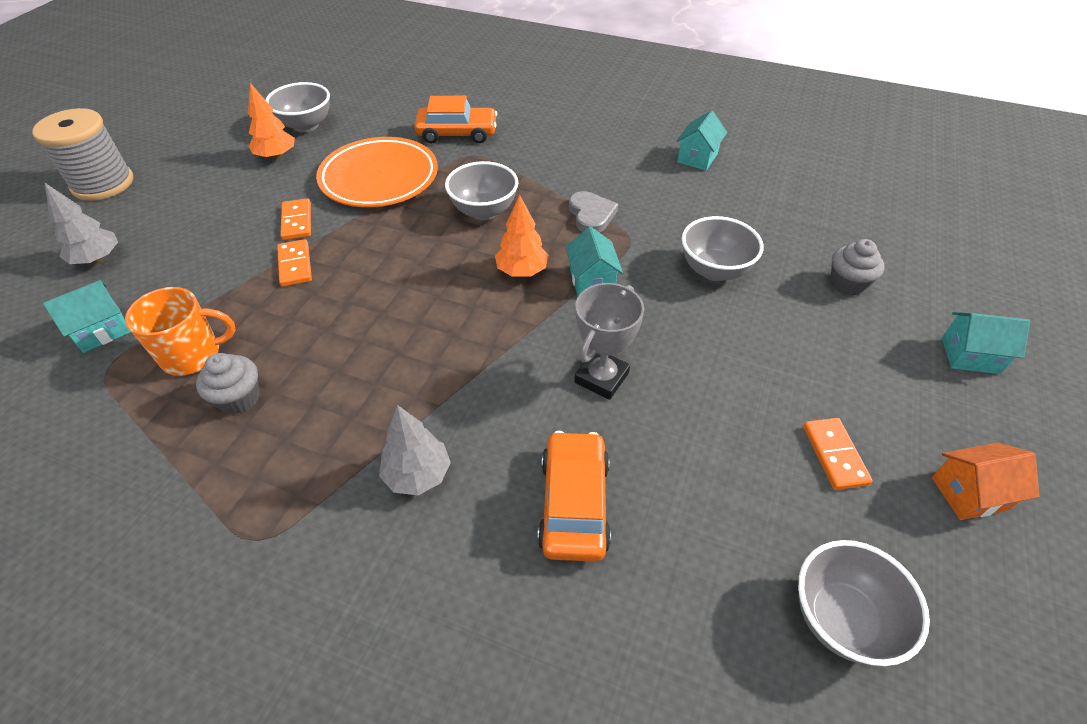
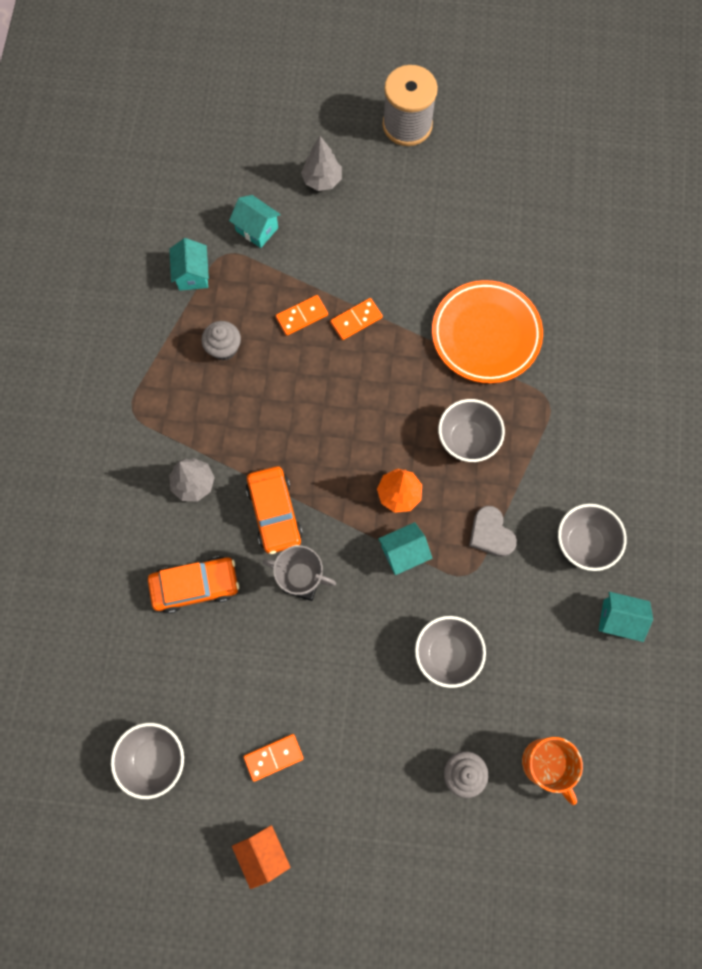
camera: 75 degrees right, 25 degrees up
(192, 355) = (251, 299): orange mug -> orange mug (545, 763)
(276, 156) = (488, 235): orange tree -> none
(297, 221) = (407, 296): orange domino -> orange domino (302, 316)
(306, 125) = (545, 235): grey bowl -> grey bowl (583, 543)
(457, 133) = (580, 375): orange car -> orange car (274, 513)
(591, 215) = (491, 533): grey heart -> grey heart turned 90 degrees clockwise
(970, 355) = (401, 874): turquoise house -> turquoise house (192, 274)

